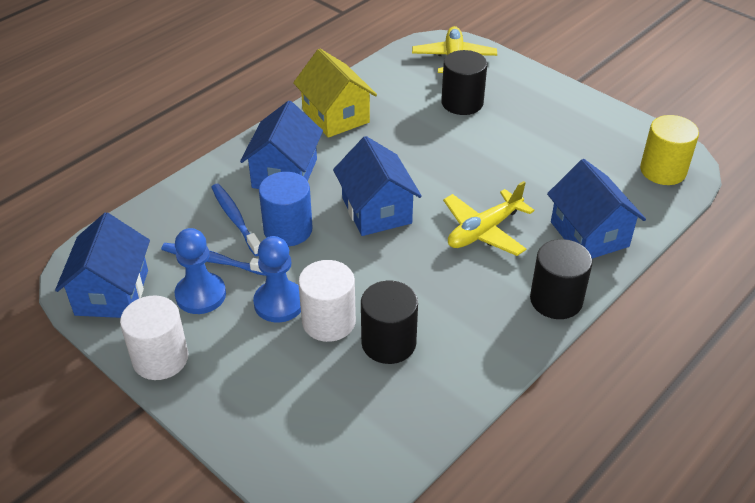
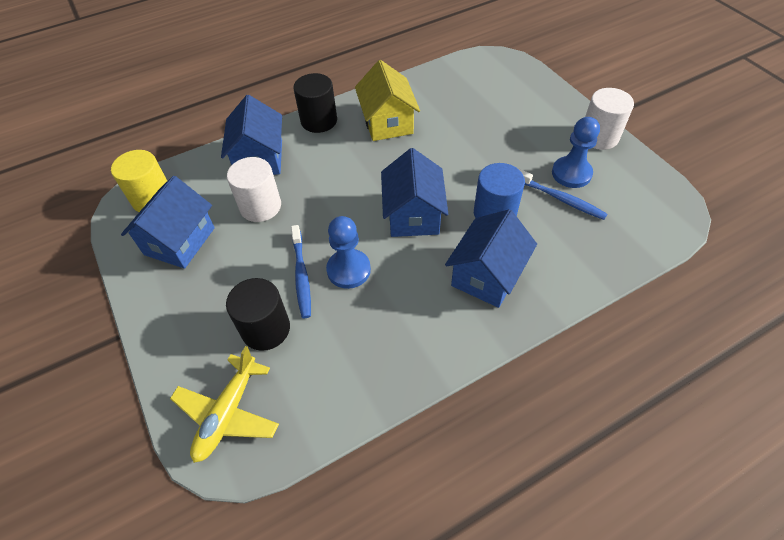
camera: 160 degrees left, 10 degrees up
(112, 292) = (643, 189): blue house -> blue house (179, 241)
(235, 219) = (540, 234): blue toothbrush -> blue toothbrush (301, 275)
(279, 303) = (511, 156): blue pawn -> blue pawn (348, 270)
(328, 321) = (478, 137): white cylinder -> white cylinder (260, 206)
(336, 116) = (413, 345): yellow house -> yellow house (387, 122)
(388, 343) = (442, 117): black cylinder -> none
(484, 231) = (335, 178): yellow plane -> none

